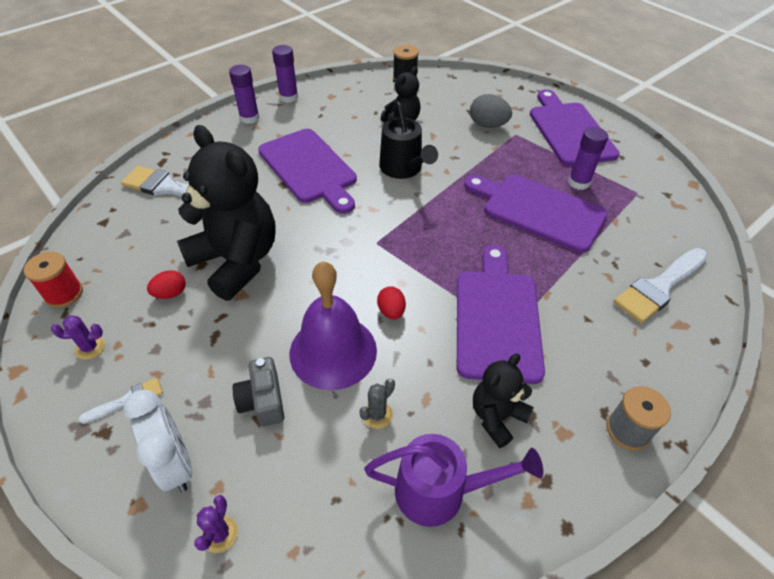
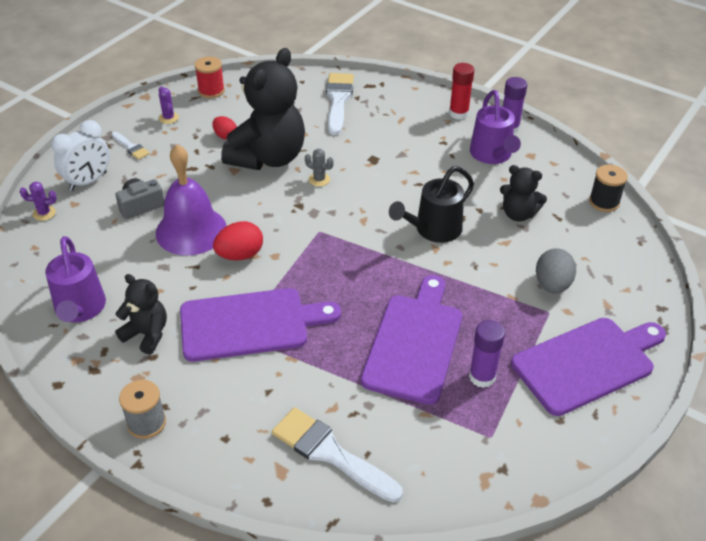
camera: 75 degrees right, 5 degrees down
(249, 118) = (458, 113): purple glue stick -> red glue stick
(309, 168) = (402, 168): purple cutting board -> none
(320, 114) = (492, 155): none -> purple watering can
(377, 415) = (138, 265): grey cactus -> grey cactus (319, 179)
(391, 311) = (240, 255): red egg -> red egg, size x1.56

